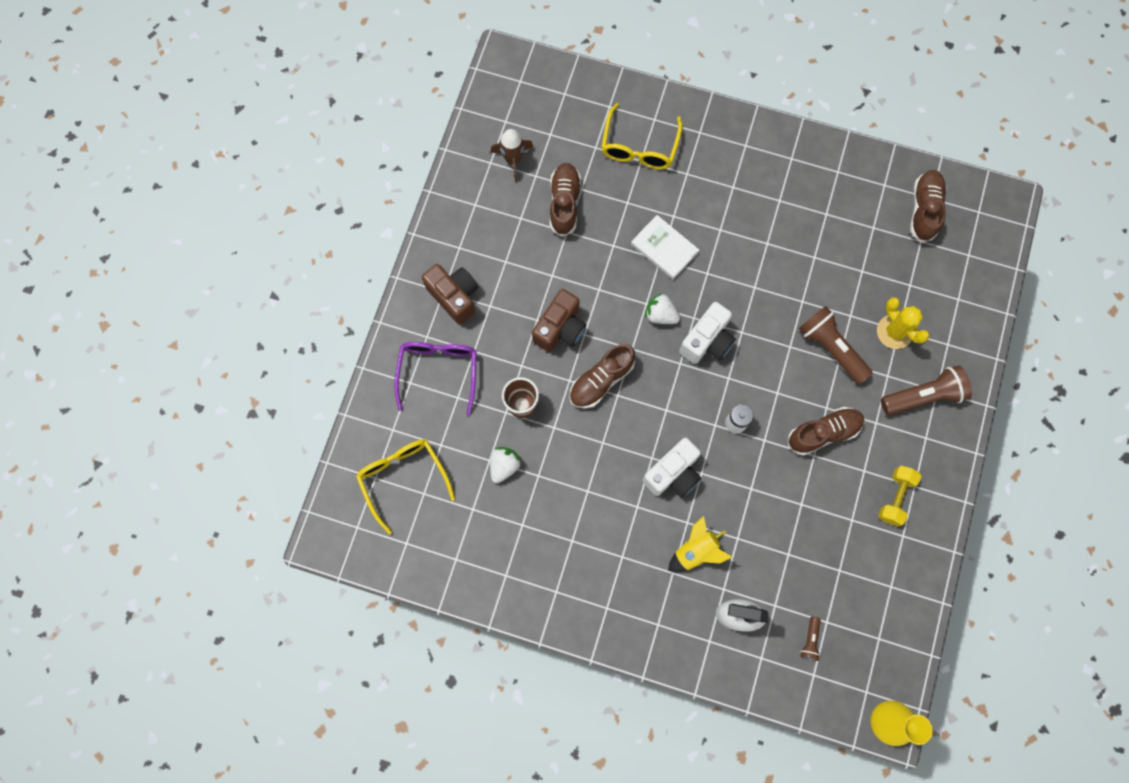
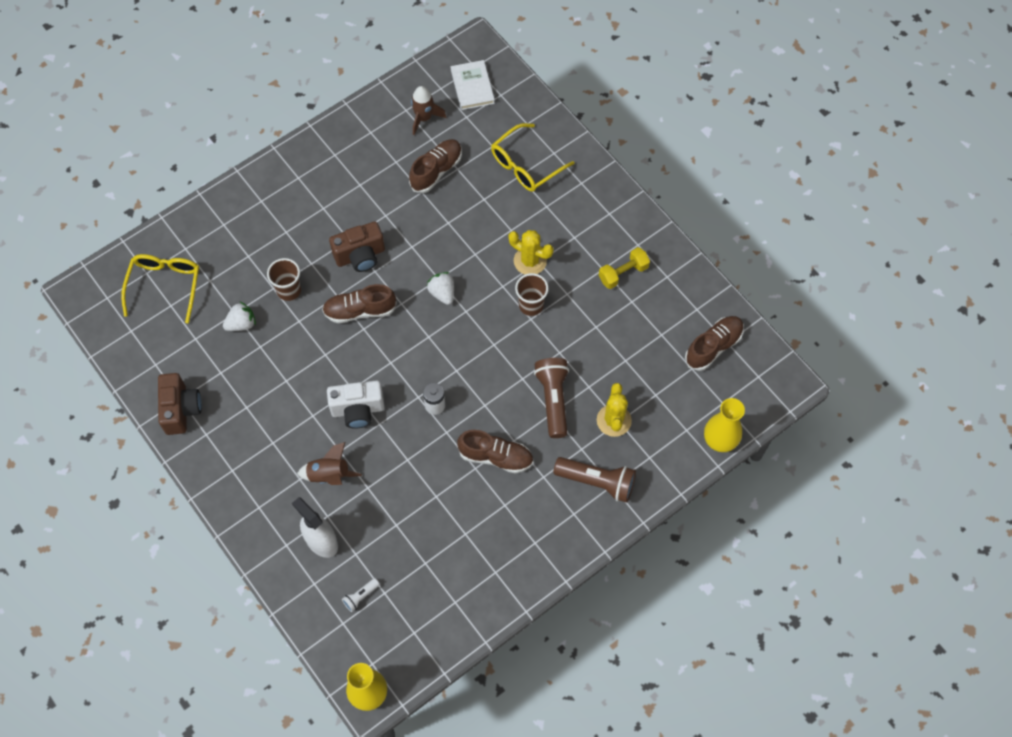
camera: 35 degrees right, 10 degrees down
(438, 372) = (249, 230): purple glasses -> none
(454, 297) = (303, 186): brown camera -> brown camera (181, 410)
(664, 248) = (484, 248): white book -> white book (472, 87)
(696, 551) = (329, 475): yellow rocket -> brown rocket
(707, 341) = (461, 334): white camera -> none
(712, 234) = (530, 261): none -> yellow cactus
(745, 274) = (531, 305): none -> brown cup
(810, 640) = (360, 596): brown flashlight -> white flashlight
(895, 497) = (512, 540): yellow dumbbell -> yellow dumbbell (623, 273)
(992, 290) = (719, 441): none -> yellow vase

